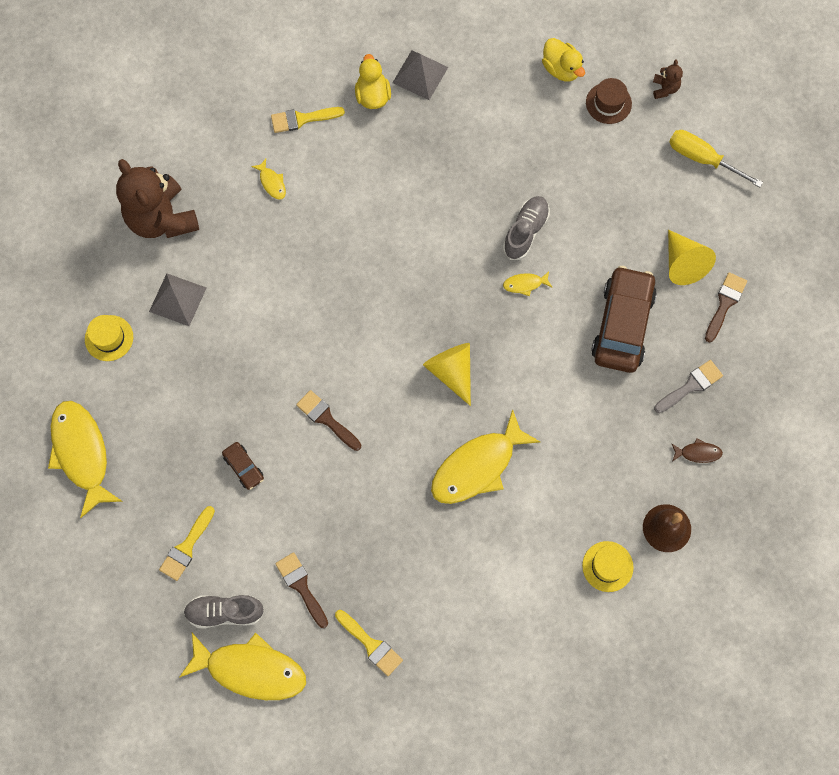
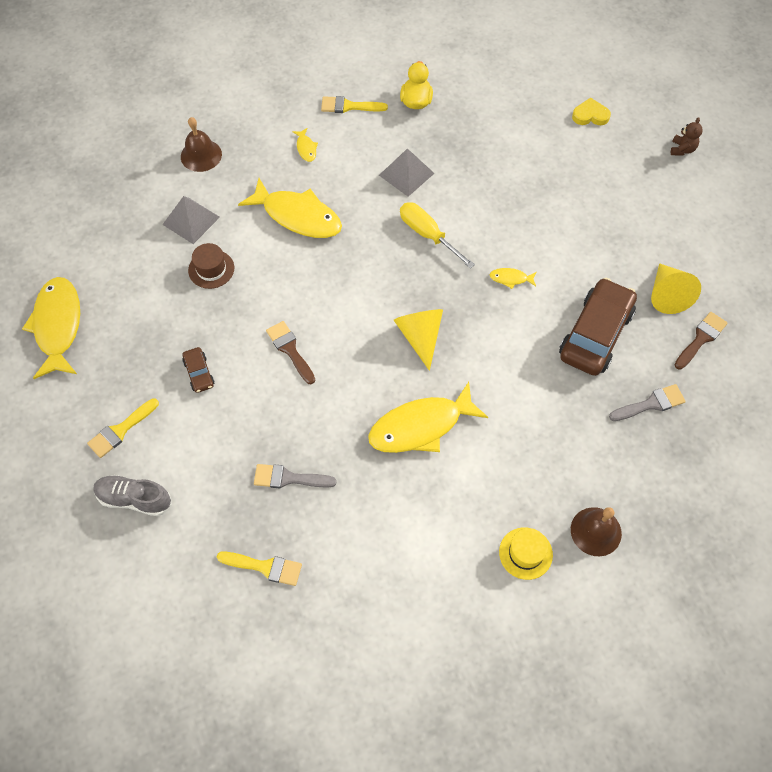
camera: 15 degrees right, 10 degrees down
(109, 338) = (119, 237): yellow hat -> none
(162, 218) = (201, 155): brown teddy bear -> brown bell
(250, 669) = (139, 560): yellow fish -> yellow fish (298, 216)
(301, 586) = (215, 494): brown brush -> none
(366, 552) = (289, 478): none -> grey brush
(371, 644) = (265, 567): yellow brush -> yellow brush turned 45 degrees counterclockwise
(420, 75) = (462, 94): grey pyramid -> grey pyramid (406, 174)
(525, 232) = (523, 236): grey shoe -> none
(561, 69) = (590, 115): yellow duck -> yellow heart
(608, 103) = (627, 150): brown hat -> brown hat (211, 269)
(698, 453) = (644, 467): brown fish -> none
(703, 159) = (705, 212): yellow screwdriver -> yellow screwdriver (428, 235)

